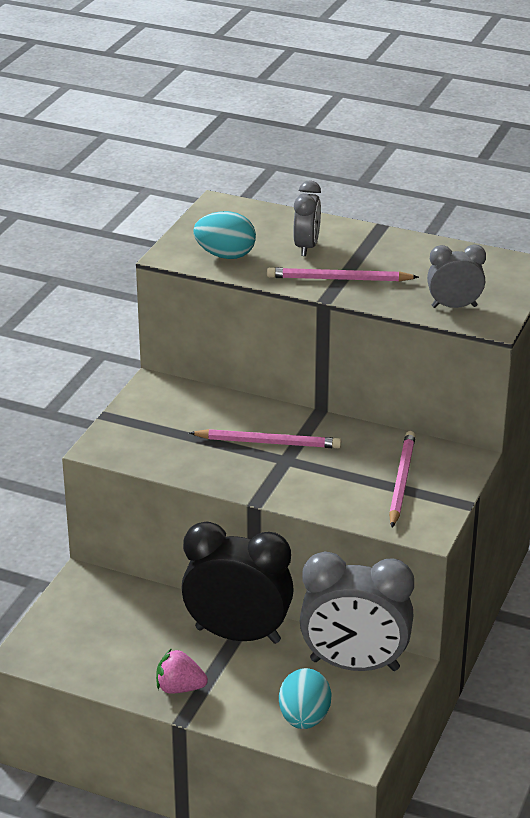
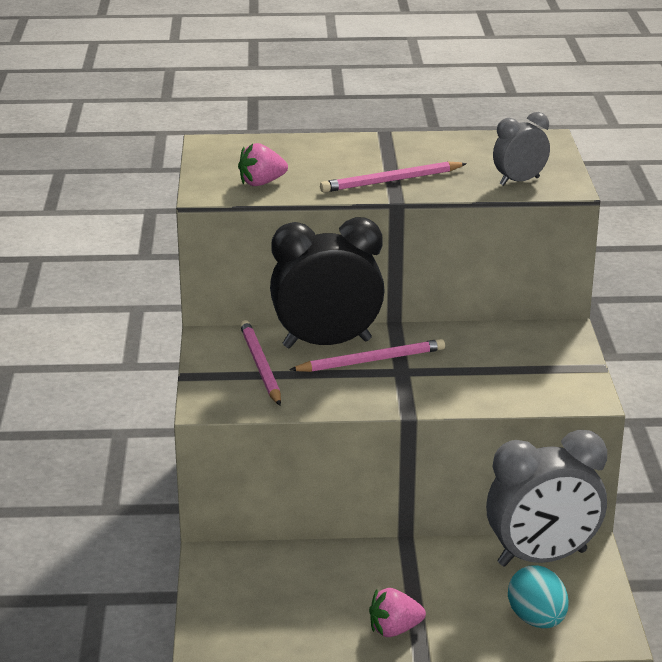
camera: 25 degrees left, 5 degrees down
(225, 255) = (261, 183): turquoise egg -> pink strawberry
(238, 635) = (410, 564): black clock -> black clock (327, 343)
(306, 247) = (333, 161): grey clock -> none
(401, 481) = (525, 363): pink pencil -> pink pencil (260, 366)

